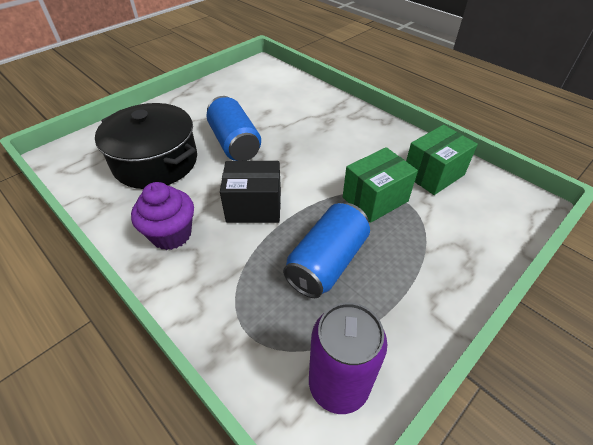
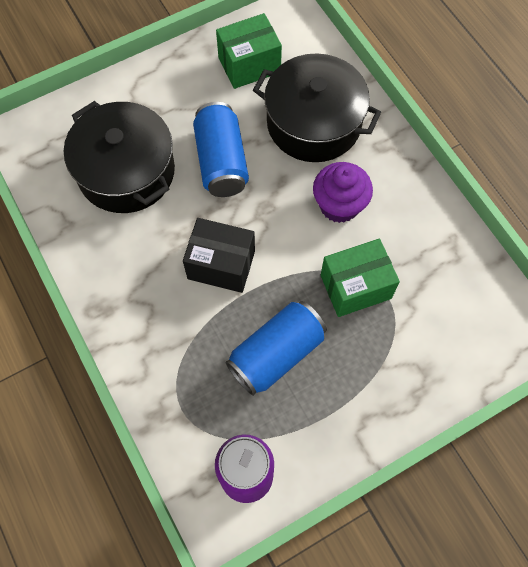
camera: 15 degrees right, 20 degrees up
(171, 234) = (130, 280): purple cupcake -> purple cupcake (339, 205)
(299, 112) = (314, 123): none -> black pot
(433, 174) = (438, 267): green box -> green box (249, 65)

